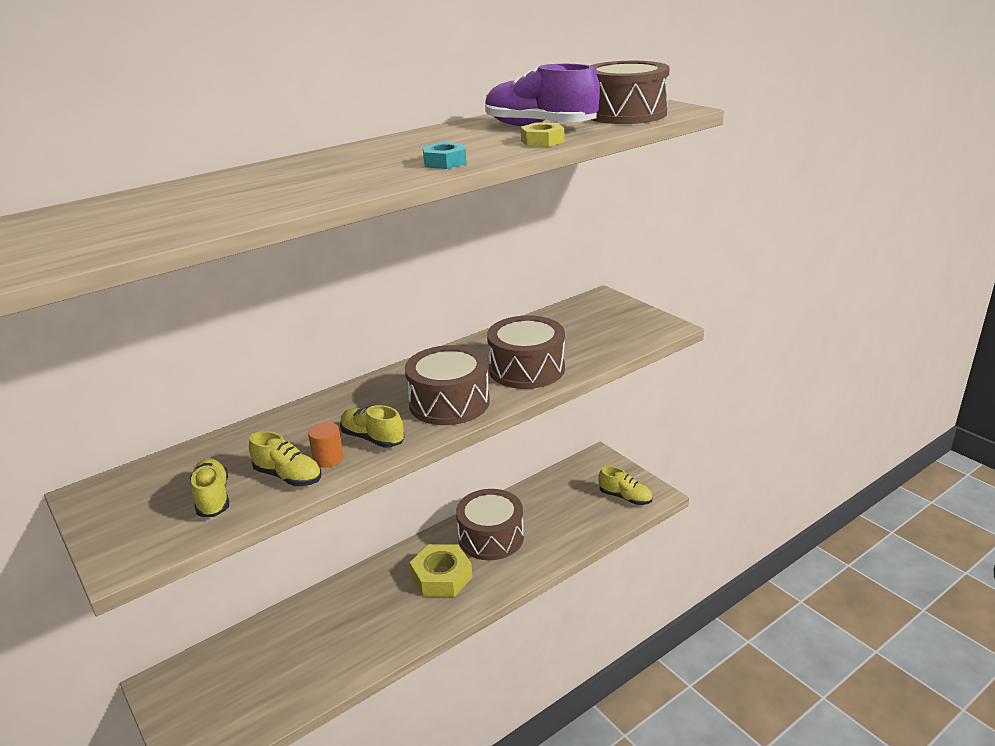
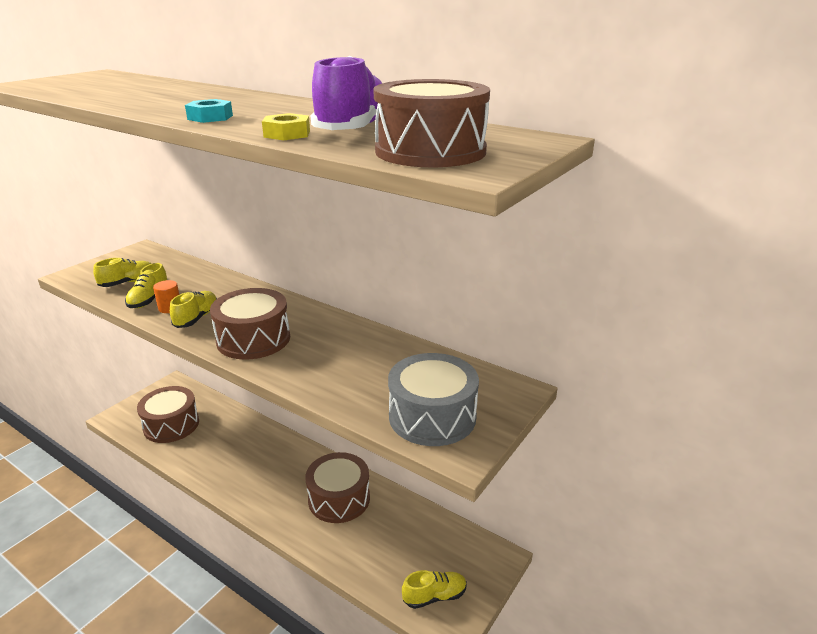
camera: 70 degrees right, 0 degrees up
(441, 577) = (282, 480): yellow nut -> none
(526, 369) = (322, 367): brown drum -> brown drum (171, 425)
(621, 331) = (432, 416): none -> grey drum
(625, 497) = (434, 596): yellow shoe -> yellow shoe turned 120 degrees counterclockwise

